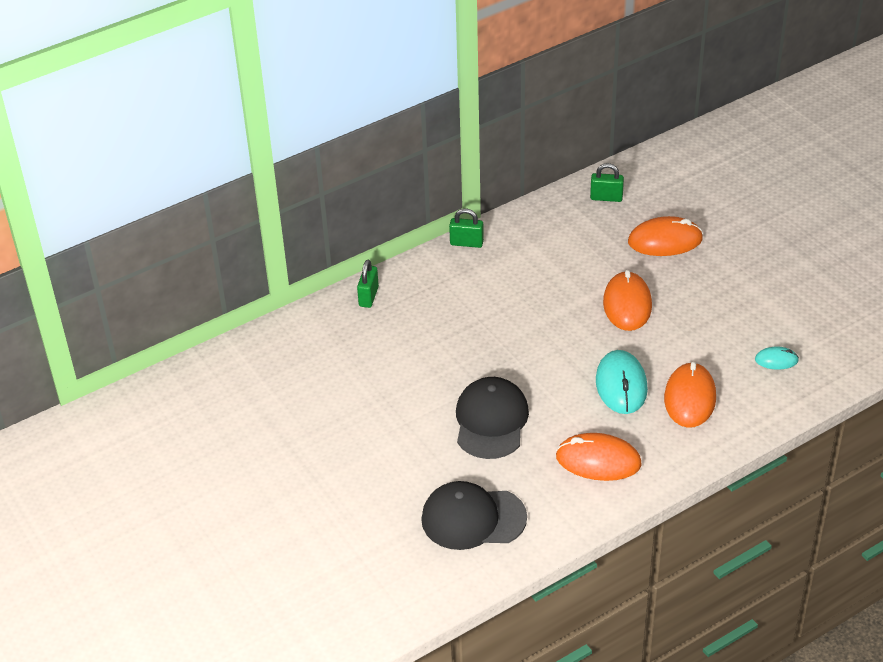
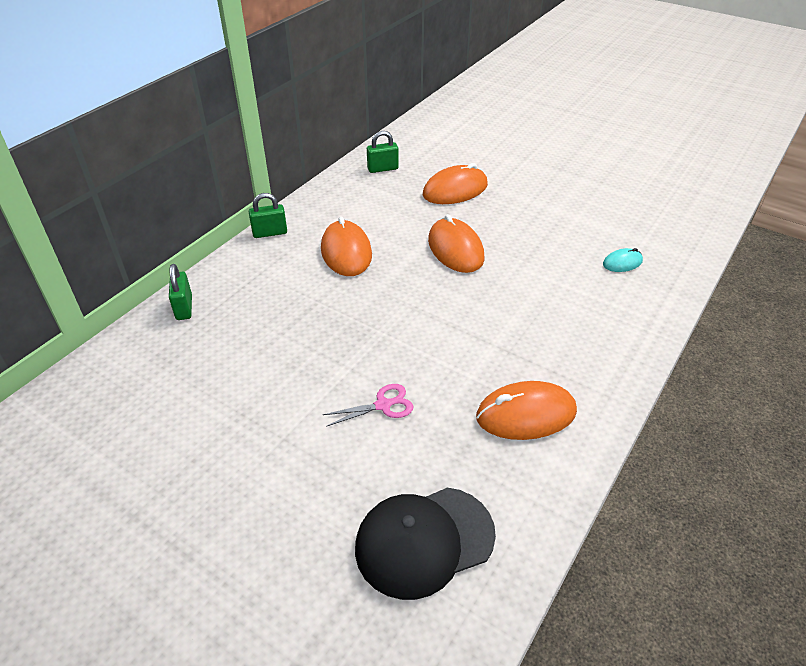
camera: 25 degrees left, 0 degrees up
(491, 421) = (383, 405): black cap -> pink scissors
(621, 385) = (498, 325): turquoise mouse -> none
(689, 398) = (572, 319): orange mouse -> orange mouse (346, 252)

